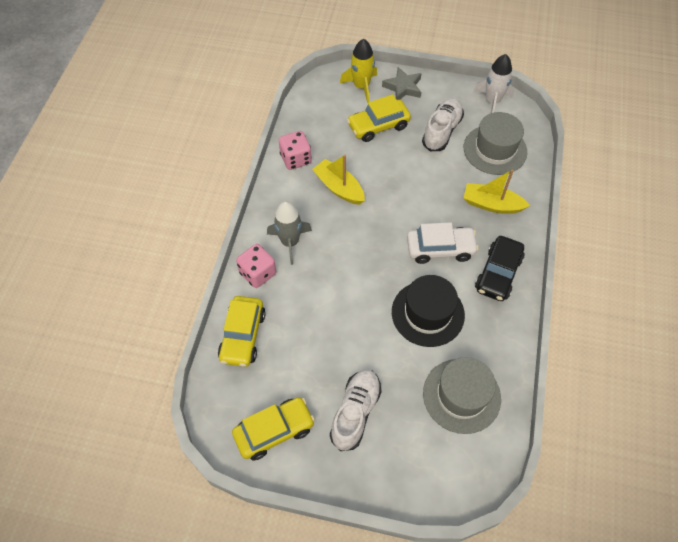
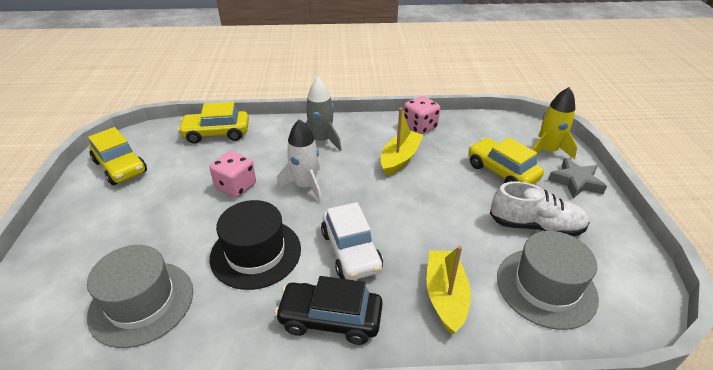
camera: 75 degrees right, 20 degrees down
(258, 273) = (282, 129): pink dice -> pink dice (236, 186)
(355, 412) = (132, 214): white shoe -> none
(492, 101) = (633, 272): white rocket -> white rocket (305, 186)

